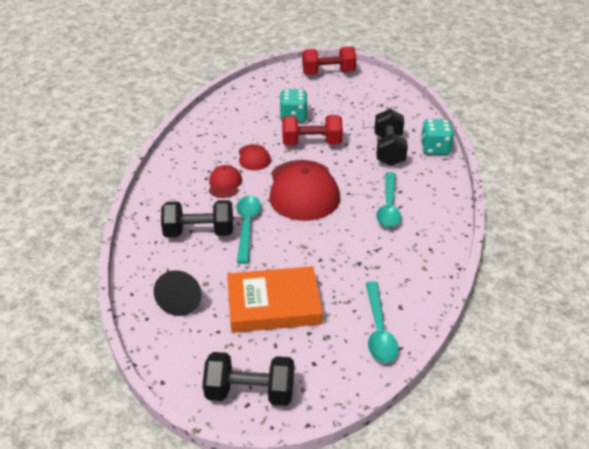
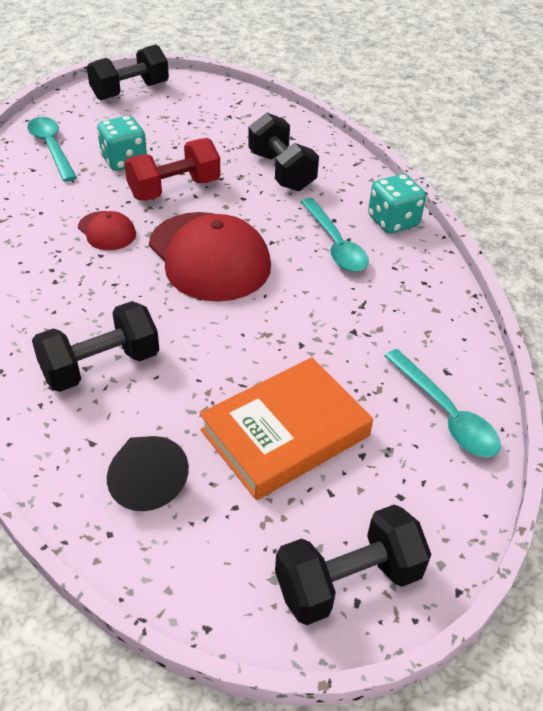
camera: 30 degrees left, 5 degrees up
(224, 184) = (89, 281): red cap -> none
(247, 226) = (166, 332): turquoise spoon -> turquoise spoon (51, 148)
(328, 73) = (130, 91): red dumbbell -> black dumbbell
(435, 149) = (335, 155): turquoise dice -> turquoise dice (393, 222)

